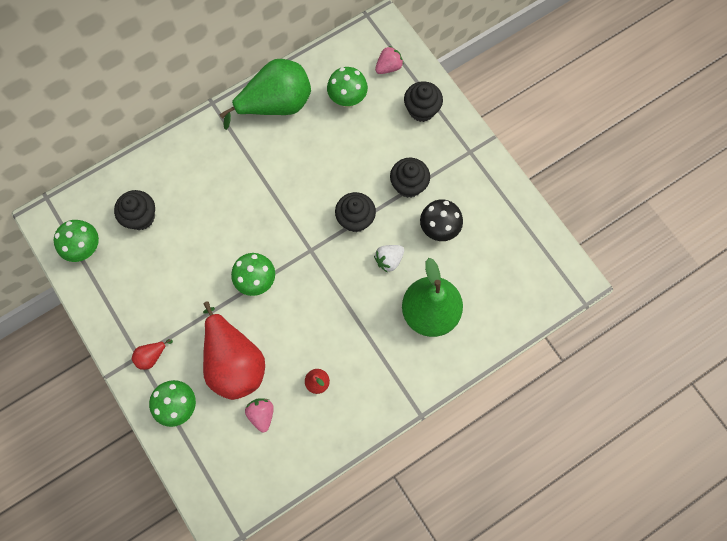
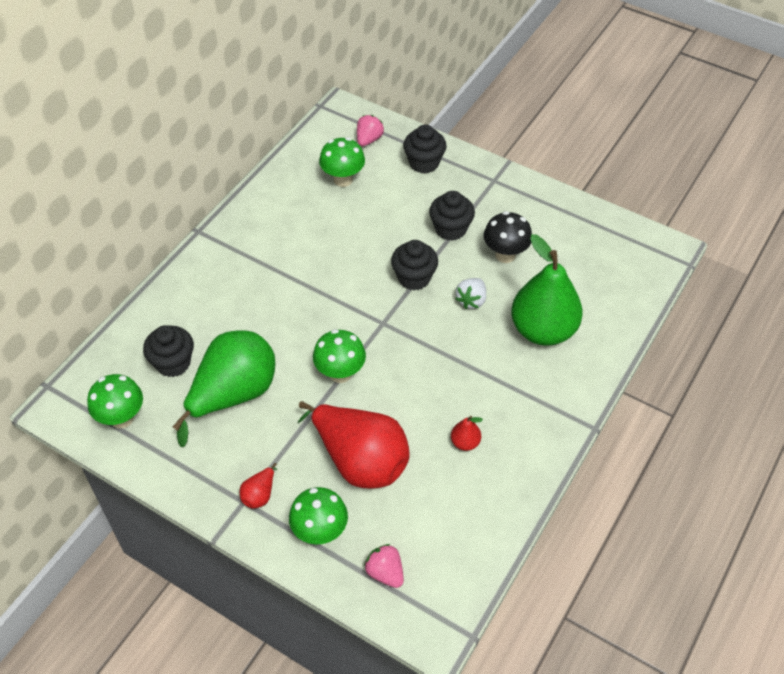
camera: 25 degrees left, 20 degrees down
(261, 414) = (421, 500): pink strawberry -> pink strawberry (385, 572)
(276, 105) = (269, 209): green pear -> green pear (233, 395)

